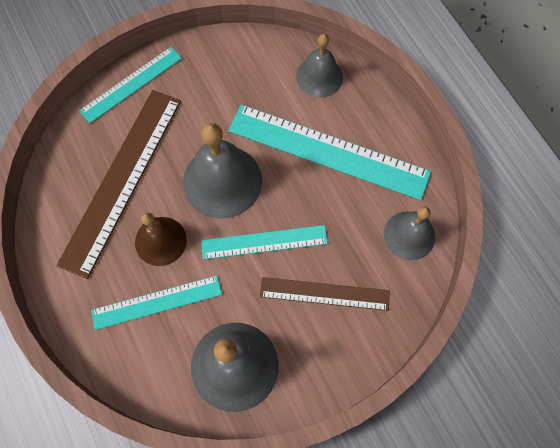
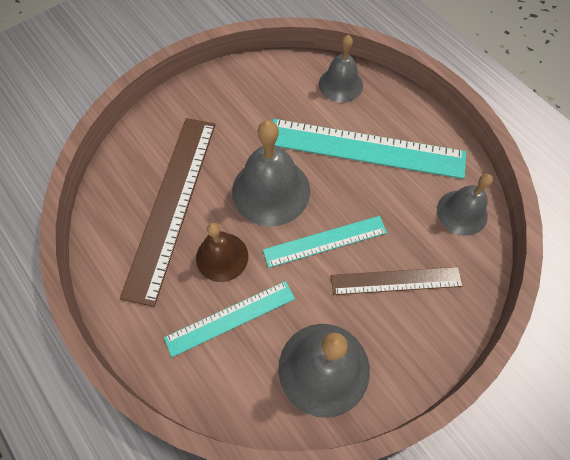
camera: 10 degrees left, 5 degrees down
(131, 84) = (164, 116): turquoise ruler -> none

